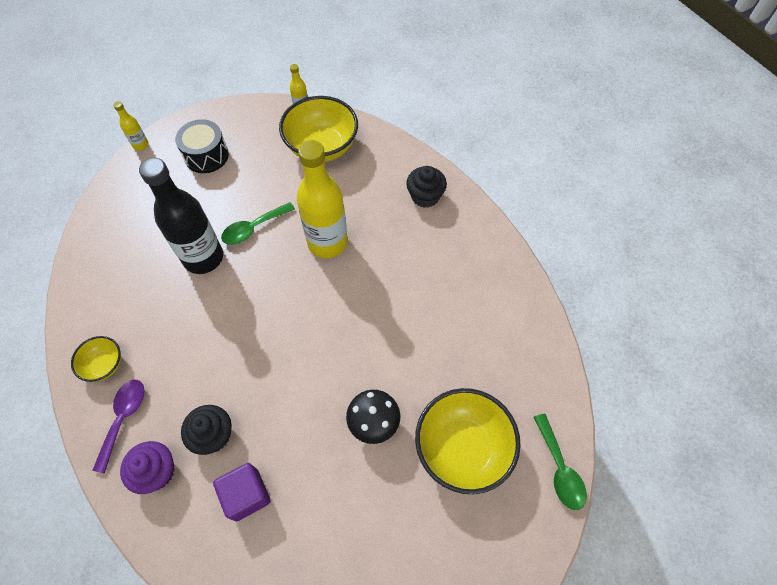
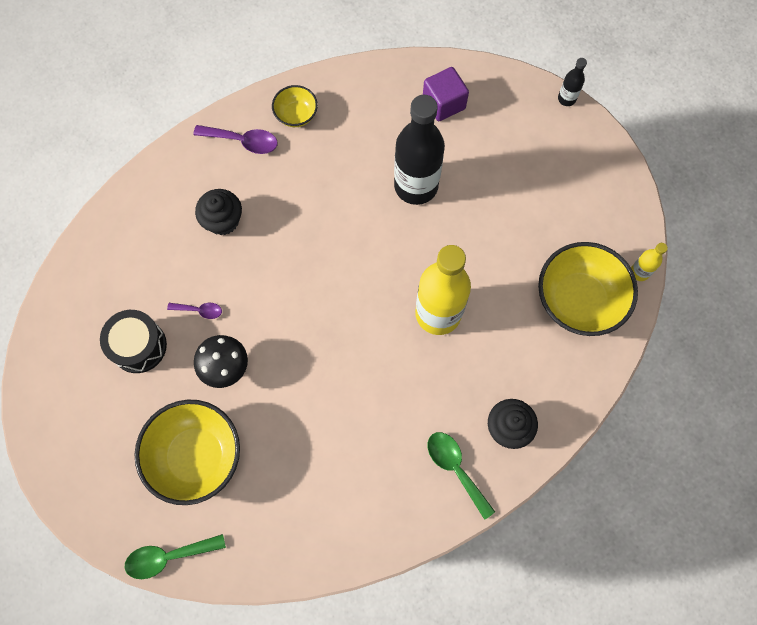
camera: 90 degrees right, 10 degrees up
(141, 145) = (566, 99): yellow bottle -> black bottle
(157, 472) = (192, 177): purple cupcake -> none
(206, 155) = (556, 170): black drum -> black drum (138, 346)
(246, 494) = (167, 255): purple cube -> purple cube (444, 103)
(253, 228) = (455, 232): green spoon -> green spoon (455, 468)
(312, 454) = (199, 310): none -> purple spoon

